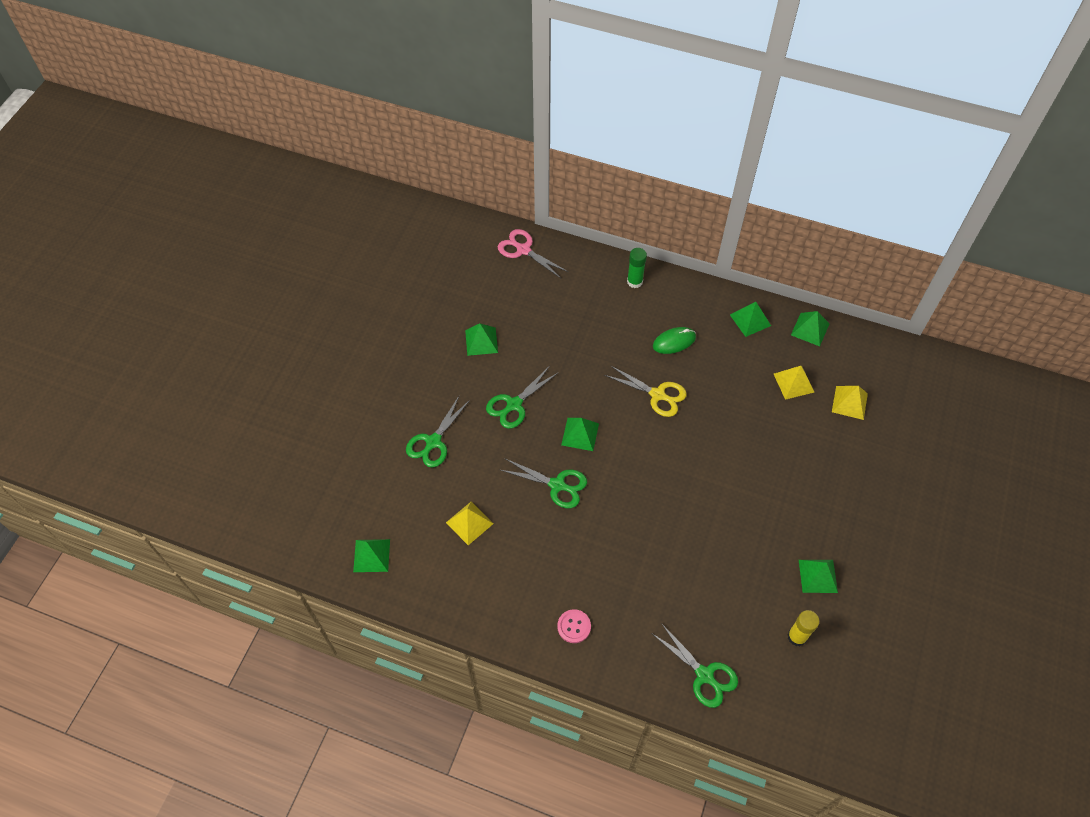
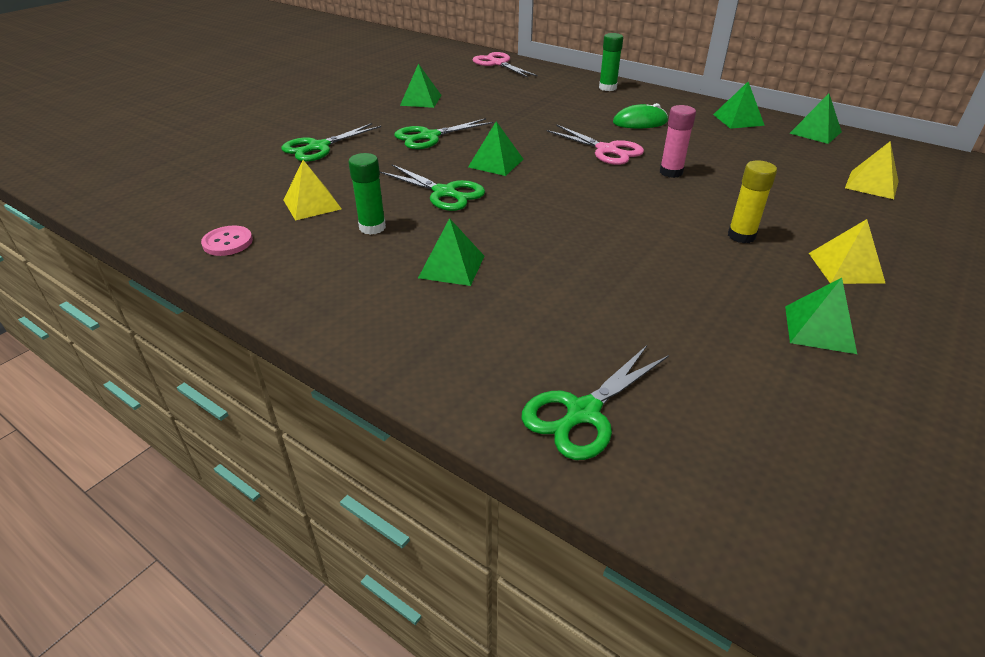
camera: 15 degrees right, 20 degrees down
(371, 555) = (169, 210): green pyramid -> green pyramid (451, 266)
(525, 540) = (372, 227): none -> green glue stick
(574, 626) = (387, 315): pink button -> pink button (228, 242)
(657, 395) = (606, 150): yellow scissors -> pink scissors
(704, 675) = (583, 412): green scissors -> green scissors turned 75 degrees clockwise
(710, 418) = (671, 172): none -> pink glue stick
(793, 382) = (790, 162): yellow pyramid -> yellow pyramid (845, 267)
(797, 637) = (774, 395): yellow glue stick -> yellow glue stick (741, 236)

